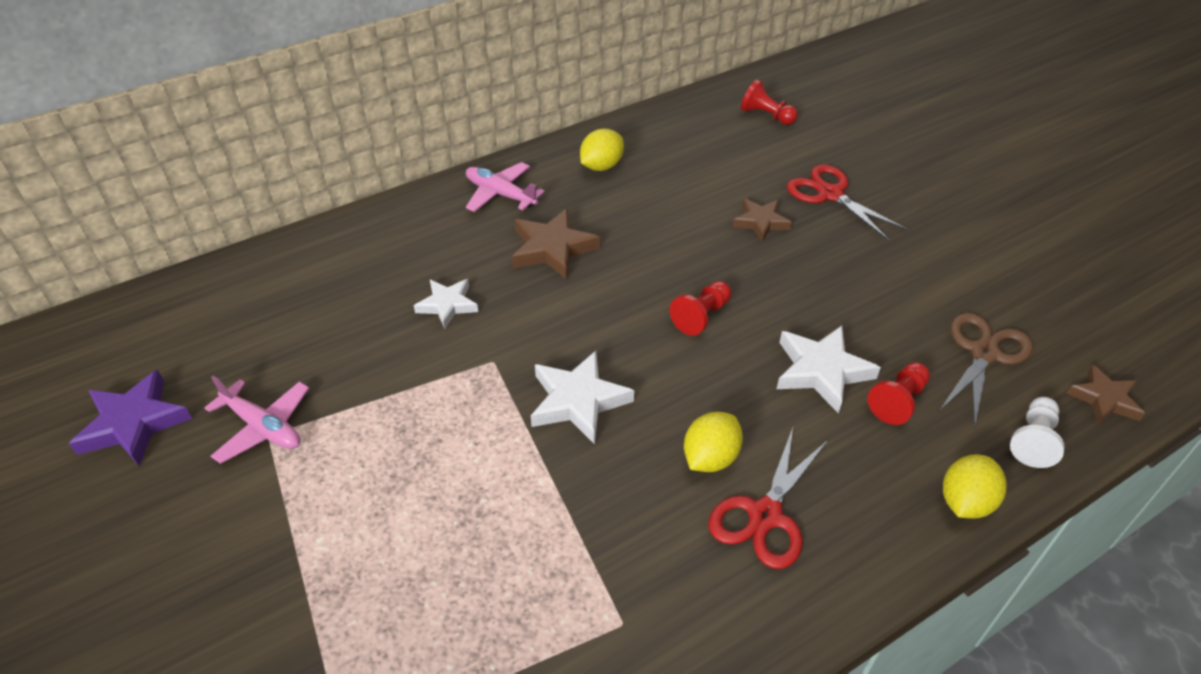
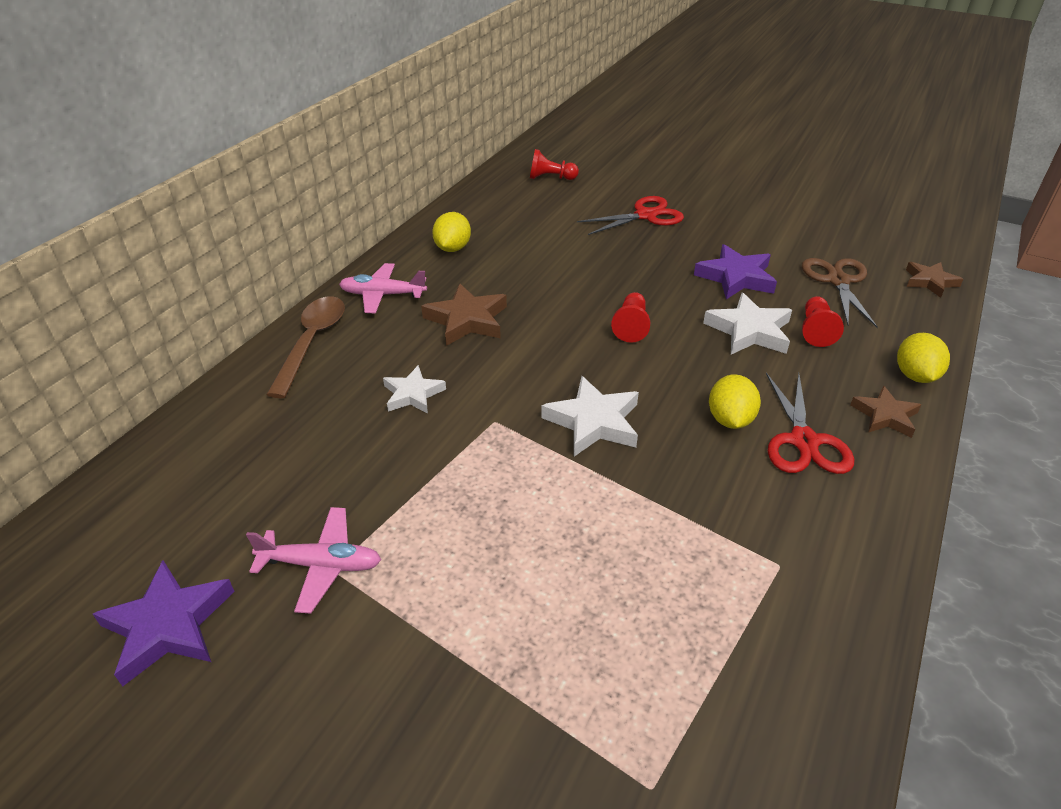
camera: 30 degrees left, 5 degrees down
(406, 220) = (312, 342): none -> brown spoon
(760, 222) = (613, 249): brown star -> brown star (885, 416)
(830, 194) = (645, 215): red scissors -> red scissors turned 135 degrees clockwise
(865, 304) = (736, 277): none -> purple star
(1033, 440) = (916, 322): white pawn -> none

